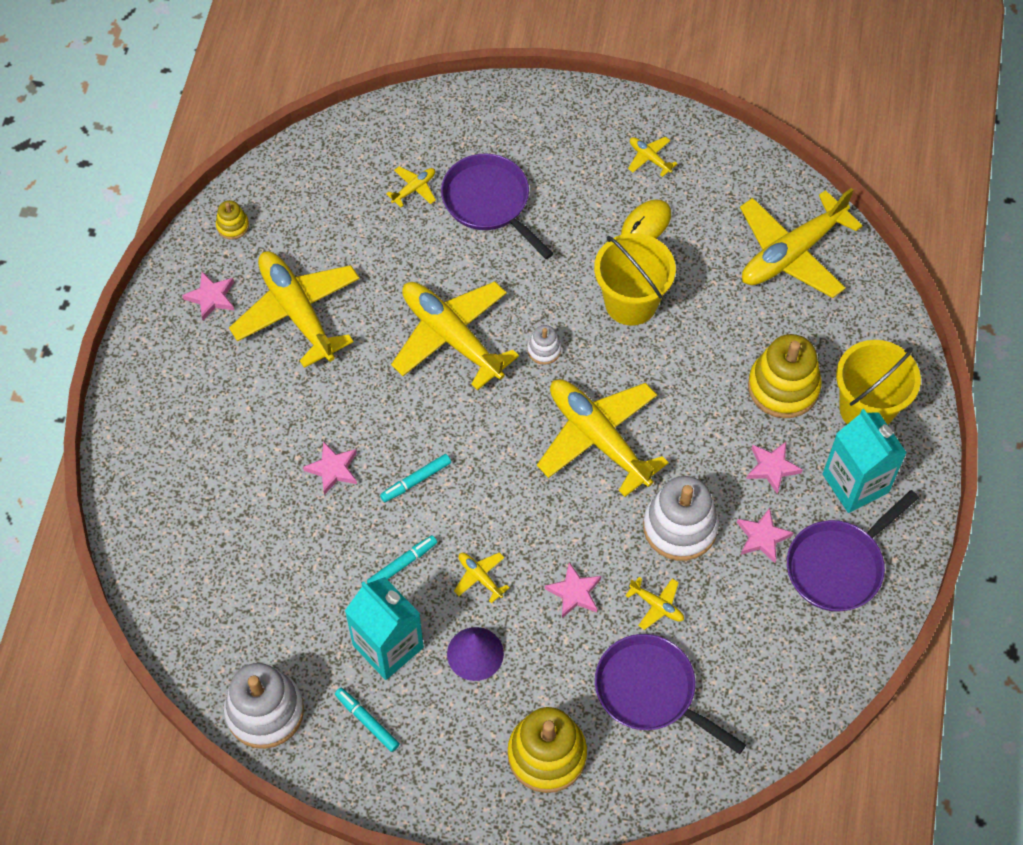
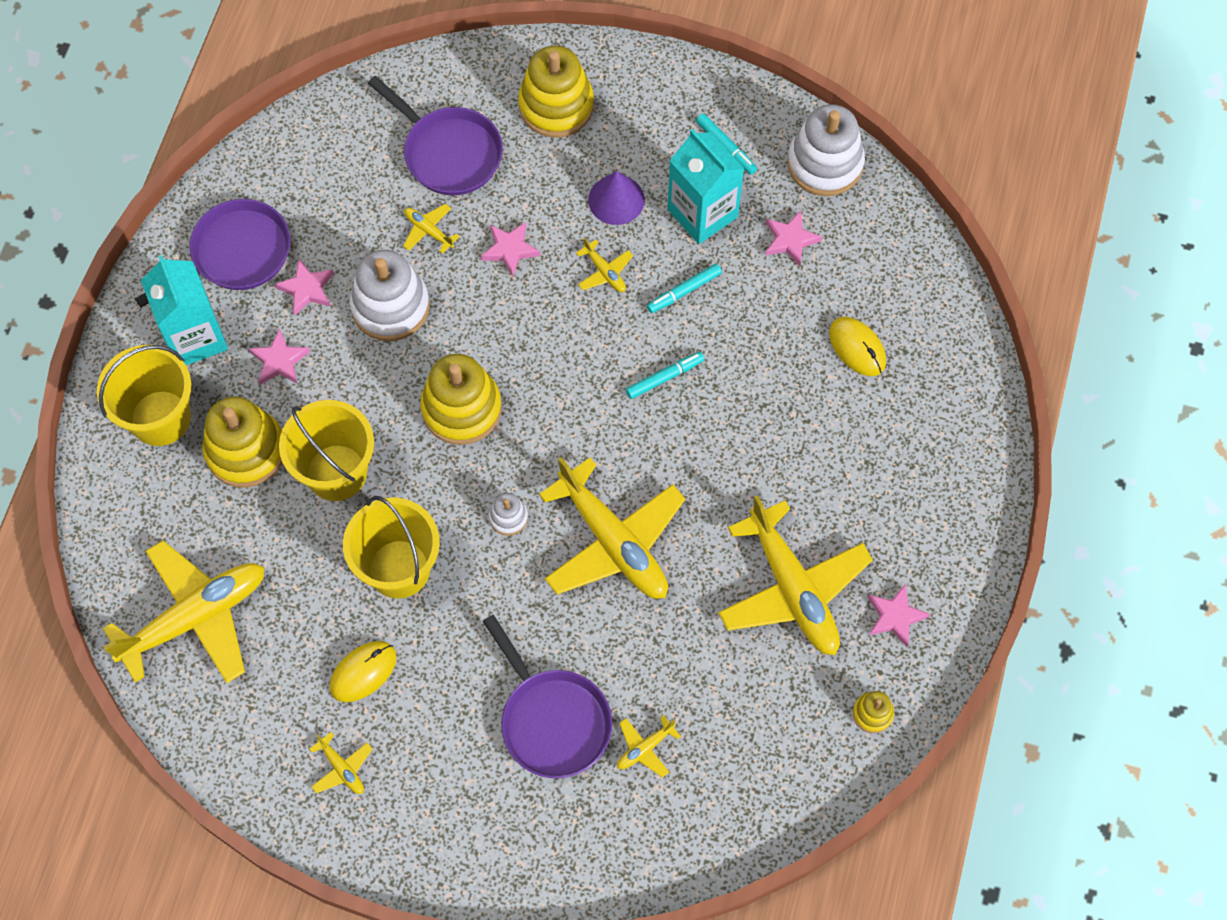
camera: 175 degrees left, 5 degrees up
(237, 523) = (857, 347): none -> yellow mouse
(333, 469) = (754, 397): pink star -> pink star (790, 240)
(598, 438) = (461, 408): yellow plane -> yellow stacking toy
(699, 375) = (336, 472): none -> yellow bucket

